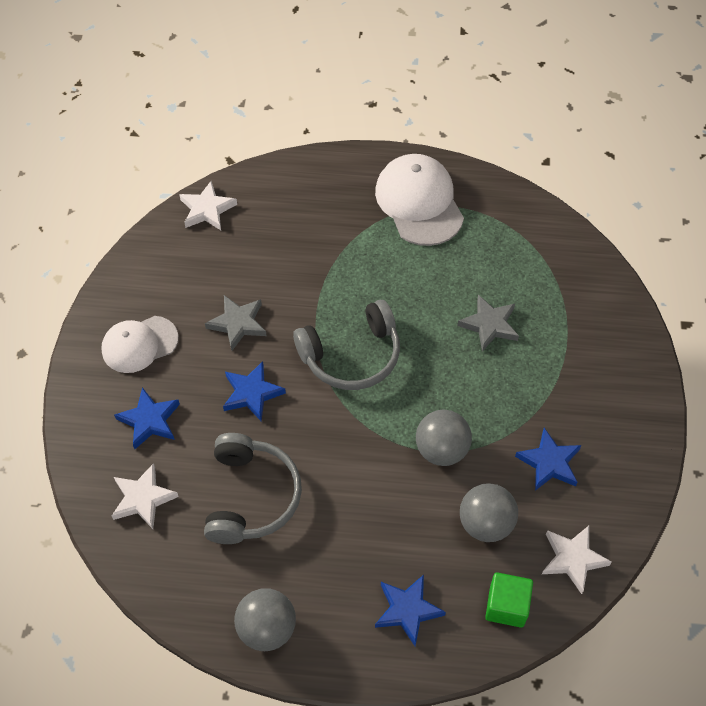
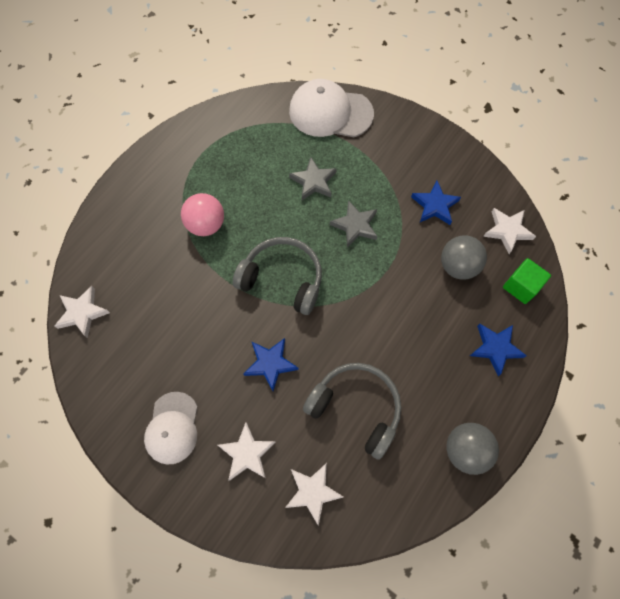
camera: 60 degrees left, 10 degrees up
(149, 420) = (247, 453): blue star -> white star
(238, 324) = (203, 343): grey star -> grey star (355, 225)
(352, 356) = (282, 279): grey headphones -> grey headphones turned 75 degrees counterclockwise
(366, 256) = (206, 225): none -> pink ball
(419, 202) = (186, 168): white cap -> white cap (330, 112)
(441, 449) = (390, 262): grey ball -> none

